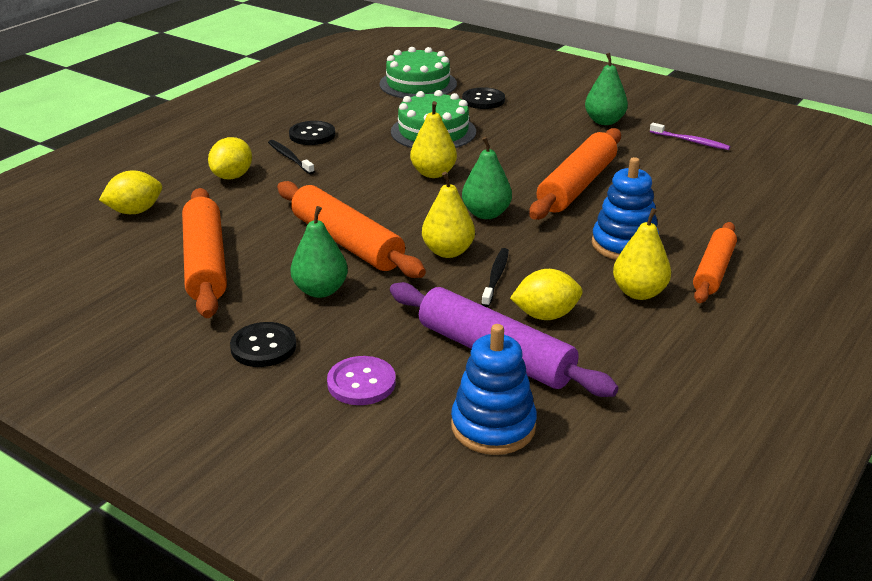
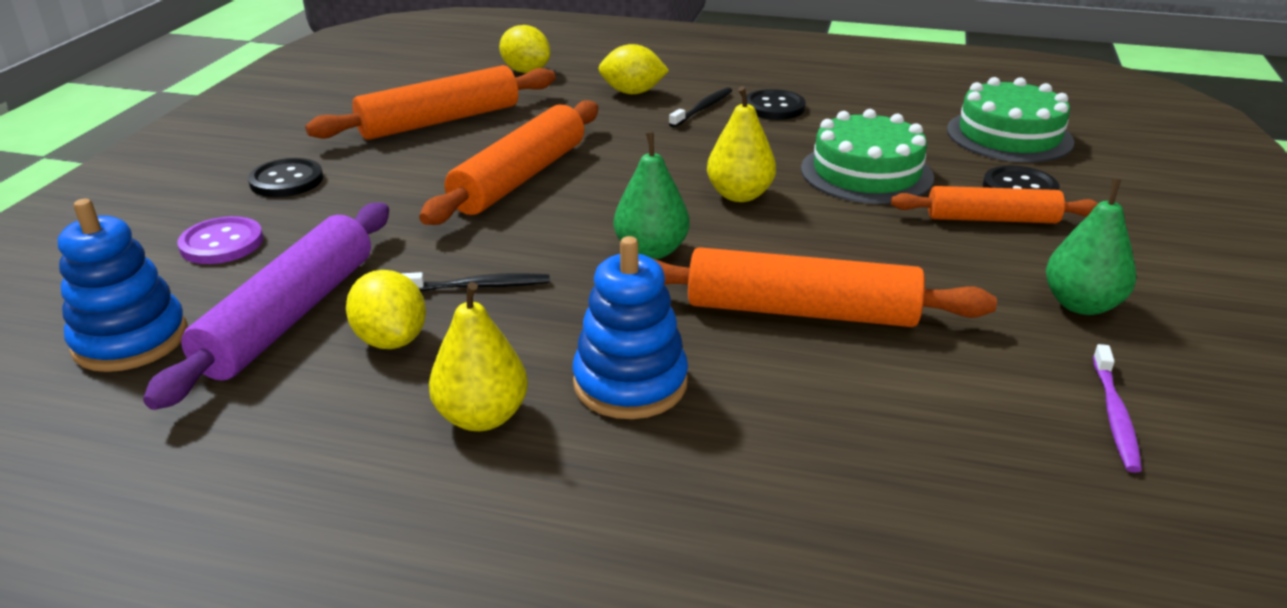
camera: 70 degrees right, 0 degrees up
(320, 290) = (405, 185): green pear -> none
(448, 251) = (530, 242): yellow pear -> none
(713, 270) = (591, 495): orange rolling pin -> orange rolling pin (992, 219)

